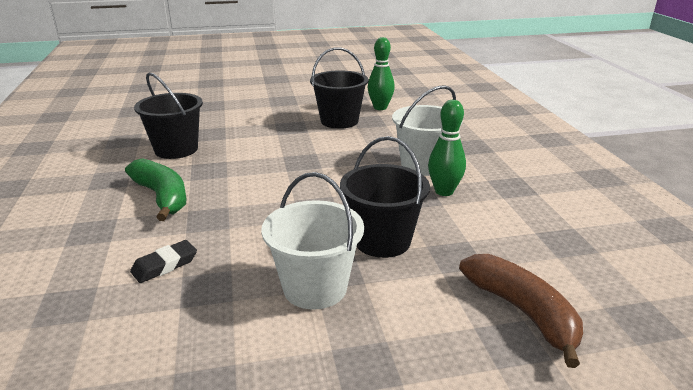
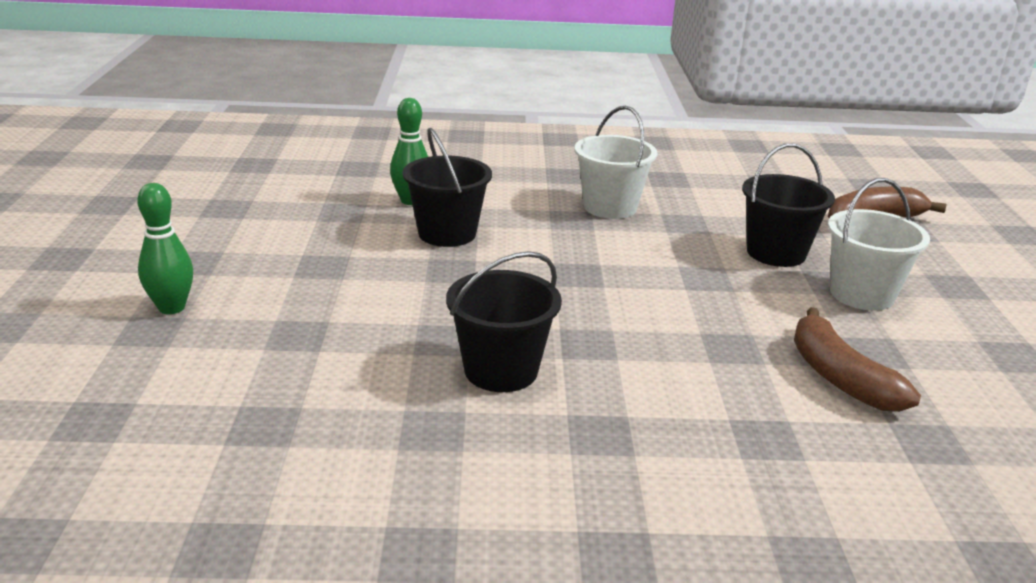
camera: 80 degrees left, 0 degrees up
(162, 197) = (670, 381): green banana -> none
(165, 265) = (839, 377): black eraser -> brown banana
(444, 191) = (675, 209): green bowling pin -> green bowling pin (172, 308)

